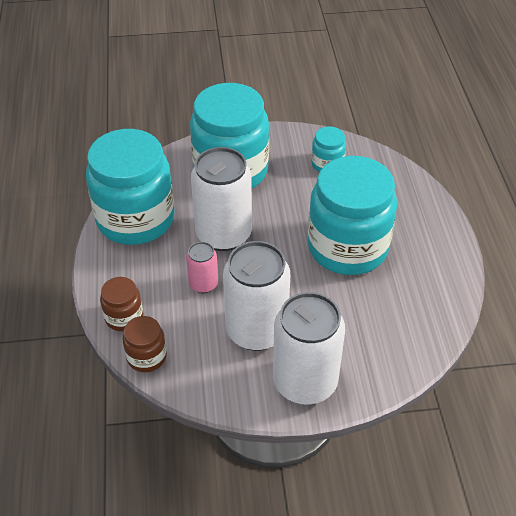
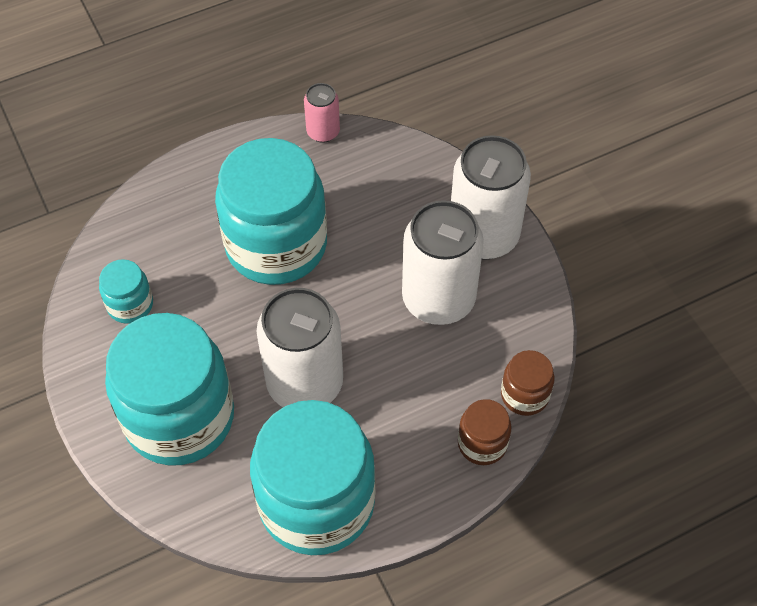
camera: 110 degrees left, 10 degrees up
(203, 284) = (395, 376): pink can -> pink can (323, 132)

